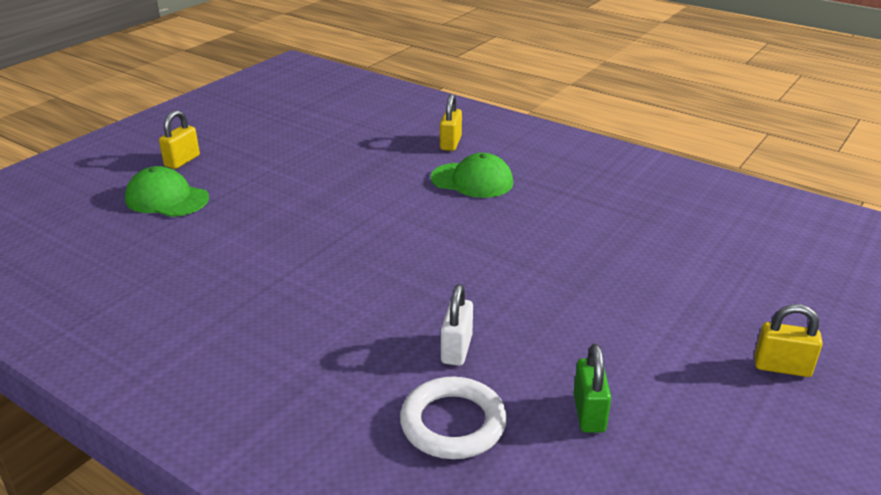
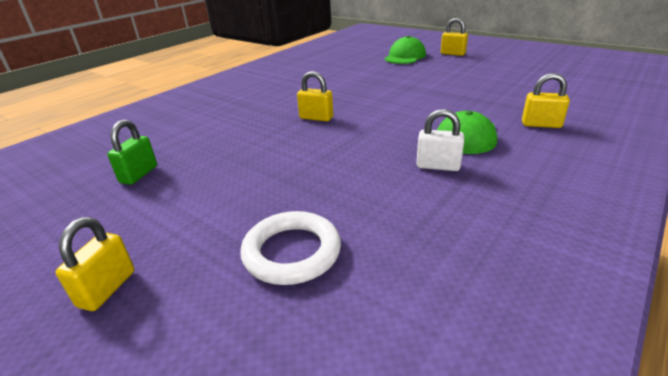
camera: 95 degrees right, 0 degrees up
(412, 275) = (316, 118): none -> yellow padlock
(453, 423) = (167, 133): white ring -> white ring (292, 252)
(456, 349) = (230, 133): white padlock -> white padlock (438, 166)
(589, 413) = (139, 174): green padlock -> green padlock turned 75 degrees counterclockwise

